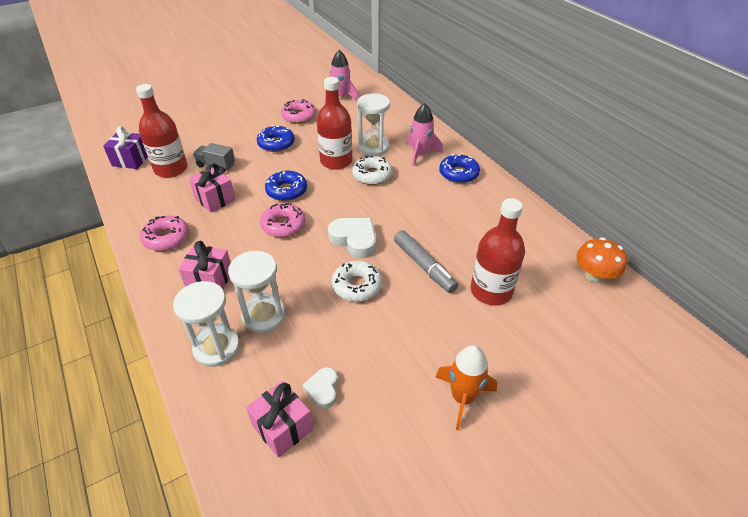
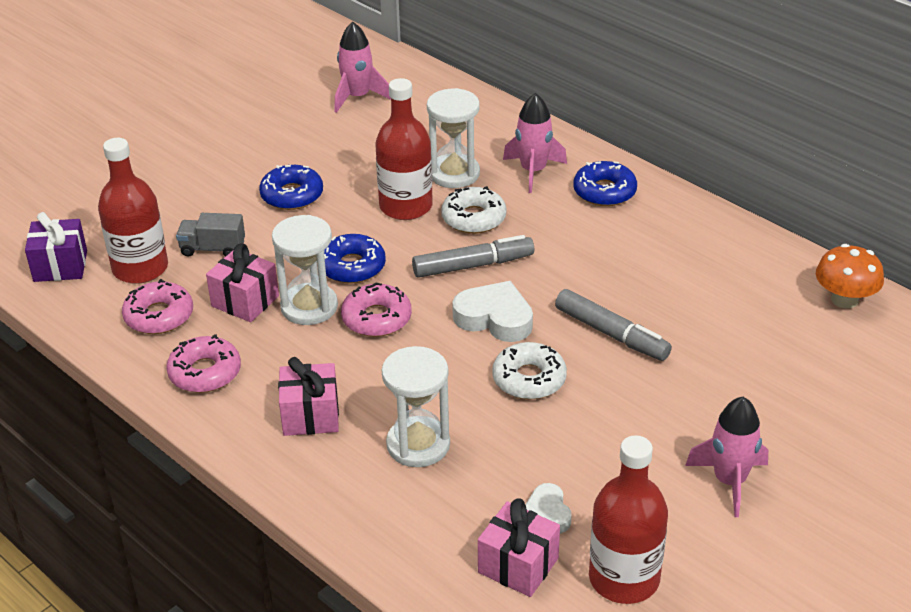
camera: 15 degrees left, 5 degrees down
(216, 347) = (375, 497): white hourglass -> white hourglass (309, 307)
(299, 116) = (304, 142): pink donut -> pink donut (159, 316)
(357, 204) = (472, 265): none -> grey marker
(463, 398) = (729, 481): orange rocket -> pink rocket
(491, 291) = (716, 347): red bottle -> red bottle (624, 578)

